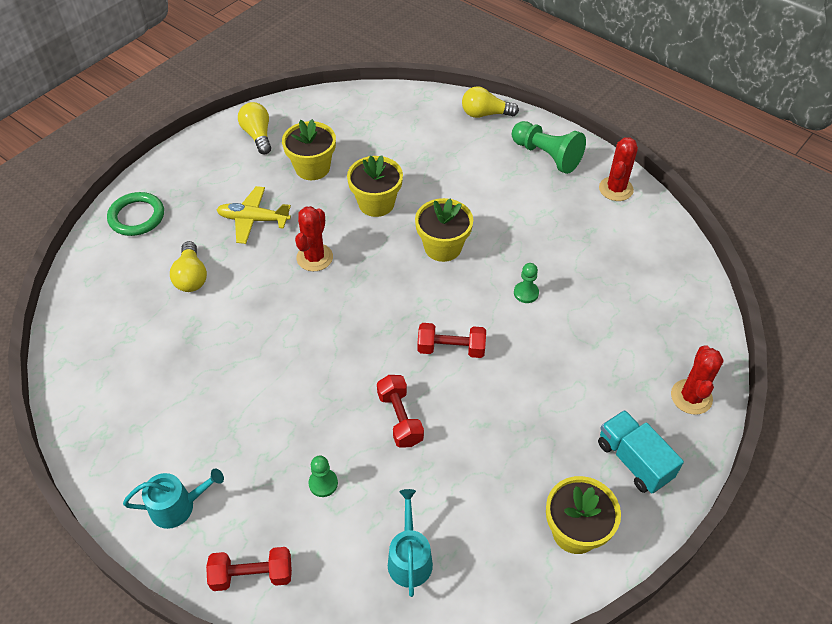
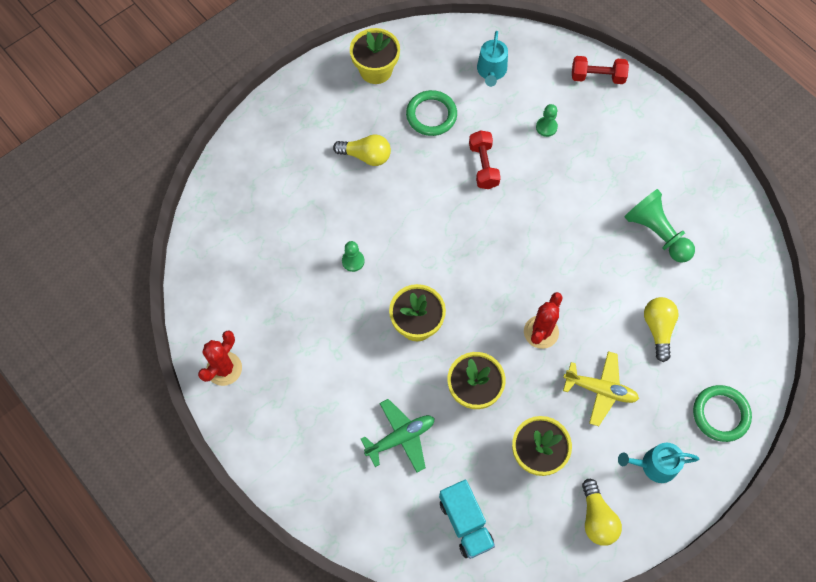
camera: 170 degrees left, 15 degrees up
(177, 506) = (651, 127): turquoise watering can -> turquoise watering can (654, 465)
(436, 163) = (400, 437): none -> green plane
(451, 348) = (431, 218): red dumbbell -> none
(480, 476) = (431, 115): none -> green ring
(485, 114) = (328, 509): yellow light bulb -> yellow light bulb (366, 156)
(546, 156) = (279, 428): green pawn -> green pawn (656, 233)
(633, 460) = (317, 108): turquoise truck -> turquoise truck (465, 523)
(691, 397) = (253, 147): red cactus -> none

